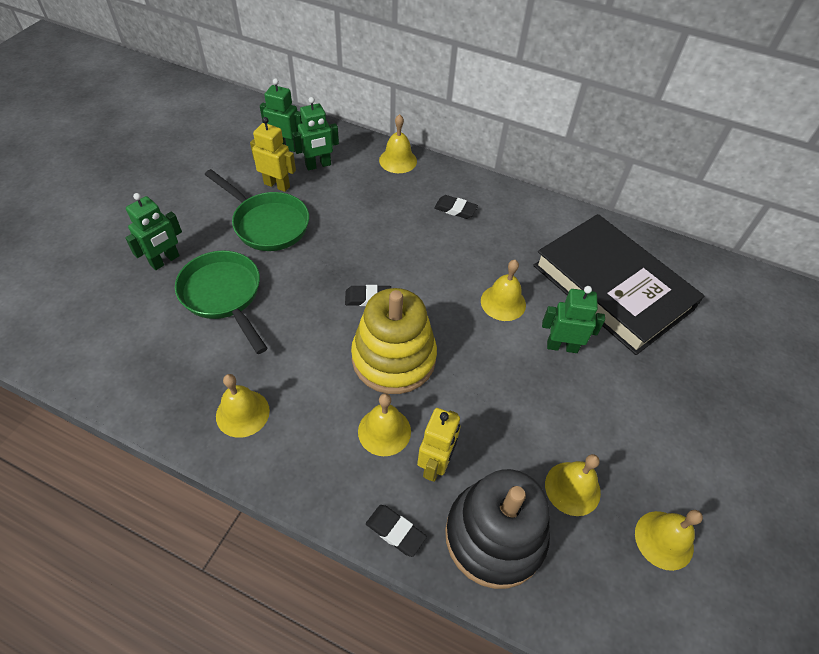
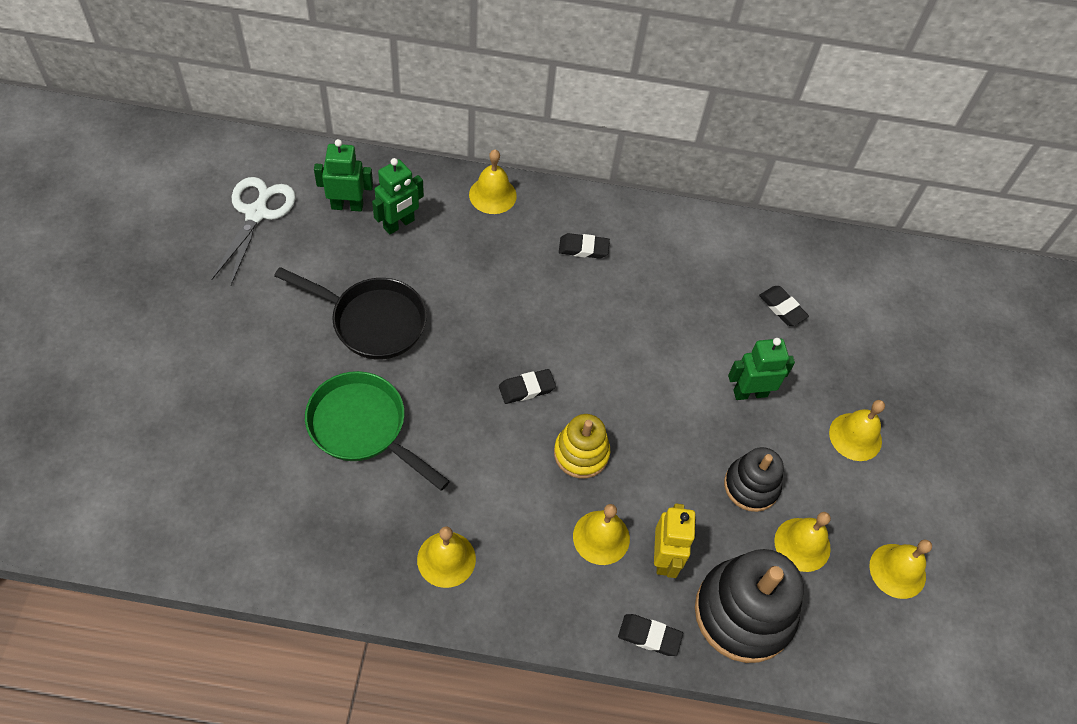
camera: 20 degrees left, 5 degrees up
(165, 260) = (272, 400): green robot -> none
(219, 138) = (257, 213): none -> white scissors
(267, 224) = (372, 321): green pan -> black pan
(277, 185) = (360, 264): yellow robot -> none
(393, 358) = (581, 453): yellow stacking toy -> yellow stacking toy, size x0.59
(503, 302) = (674, 356): yellow bell -> yellow bell (855, 436)
(538, 423) = (751, 486): none -> black stacking toy
(612, 287) = (782, 308): black book -> black eraser

